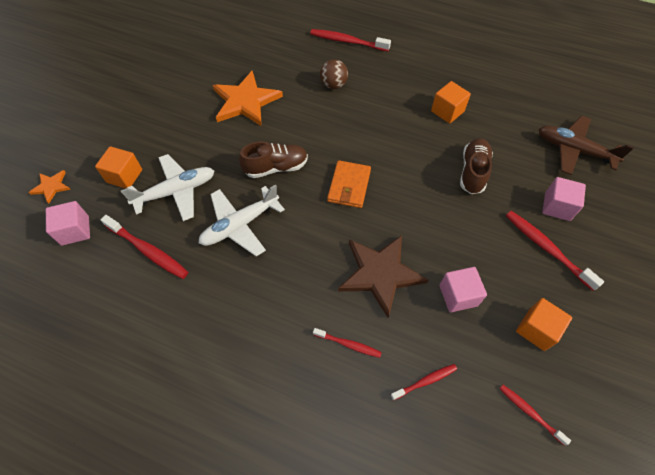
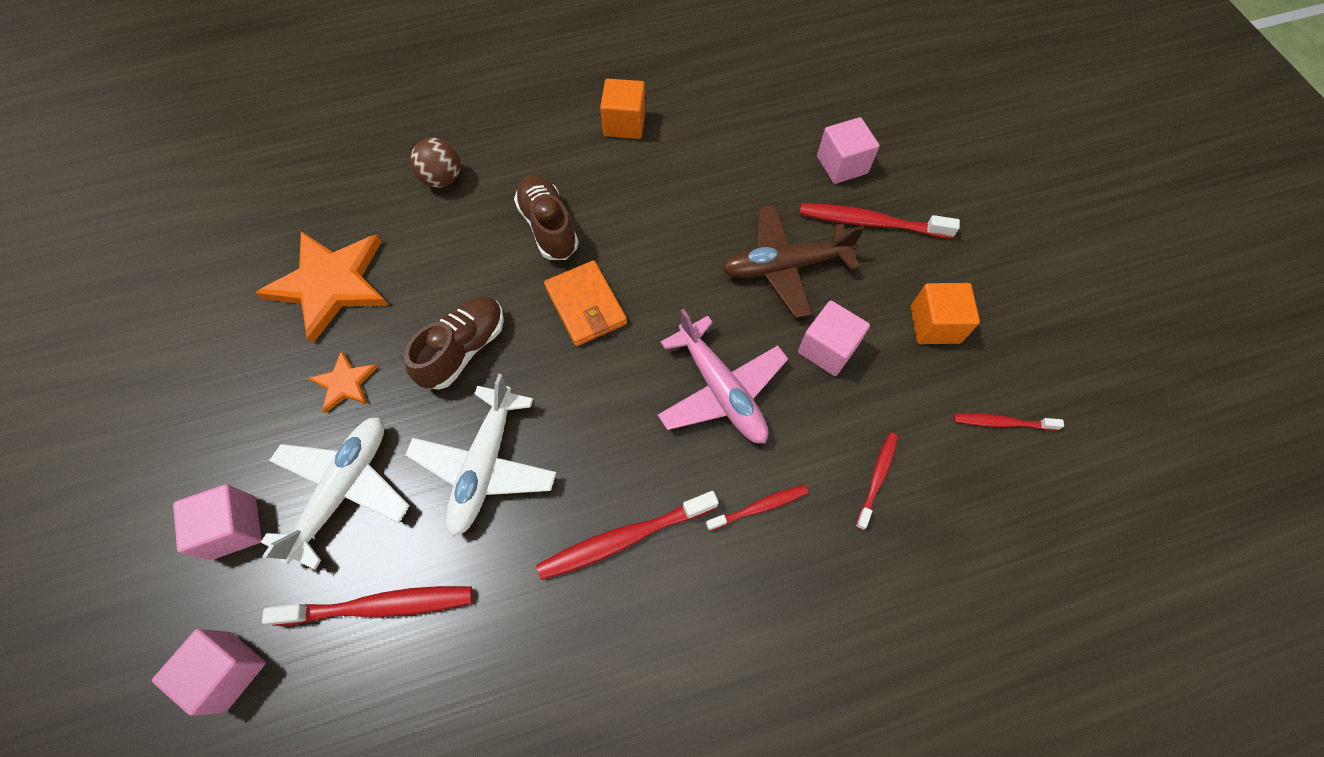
camera: 40 degrees left, 5 degrees up
(51, 187) = (114, 639): orange star -> orange star (345, 383)
(124, 176) = (234, 527): orange cube -> pink cube
(347, 41) = (407, 104): red toothbrush -> red toothbrush (624, 538)
(380, 273) = (721, 390): brown star -> pink plane
(473, 172) = (719, 184): brown shoe -> brown shoe (548, 227)
(574, 150) = (805, 83): brown plane -> brown plane (784, 266)

